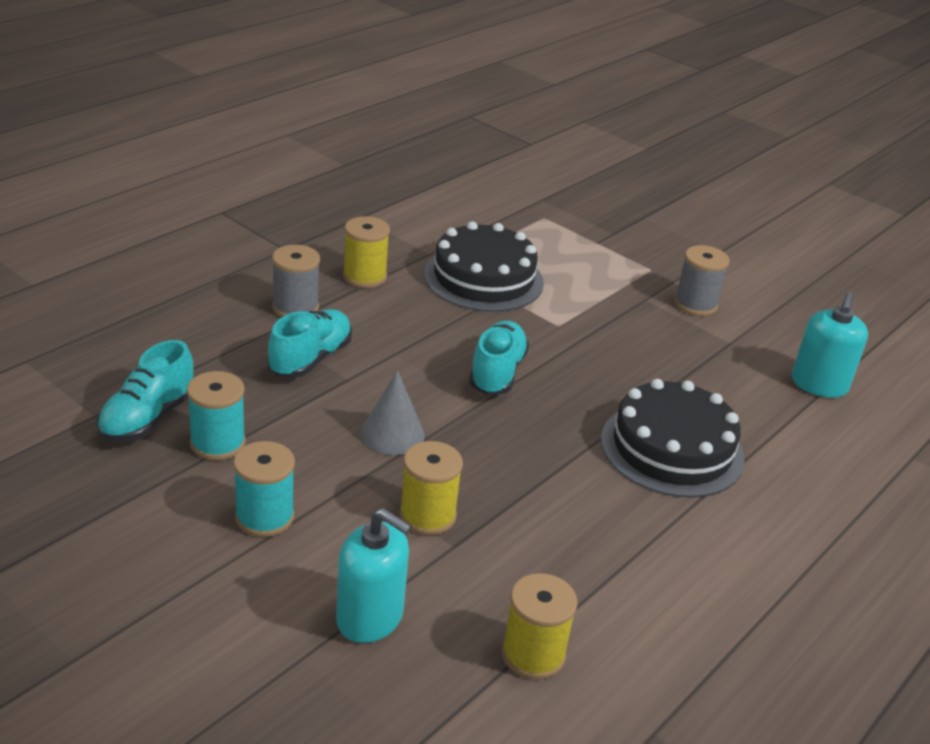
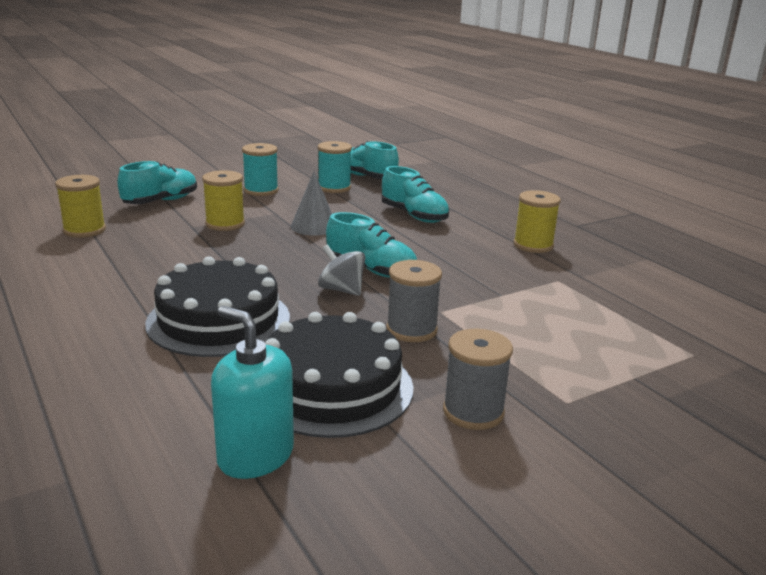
camera: 110 degrees right, 10 degrees down
(295, 307) = (484, 219): grey spool -> grey spool (411, 330)
(370, 617) = (161, 201): turquoise soap dispenser -> turquoise shoe
(483, 278) = (534, 292): black cake -> black cake (332, 387)
(556, 385) = (341, 290): none -> grey spinning top

